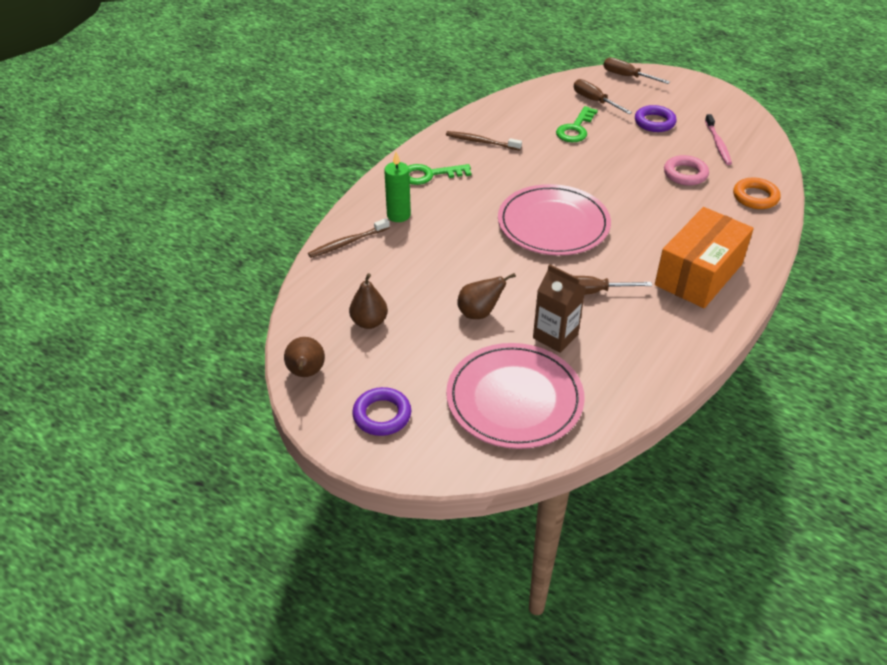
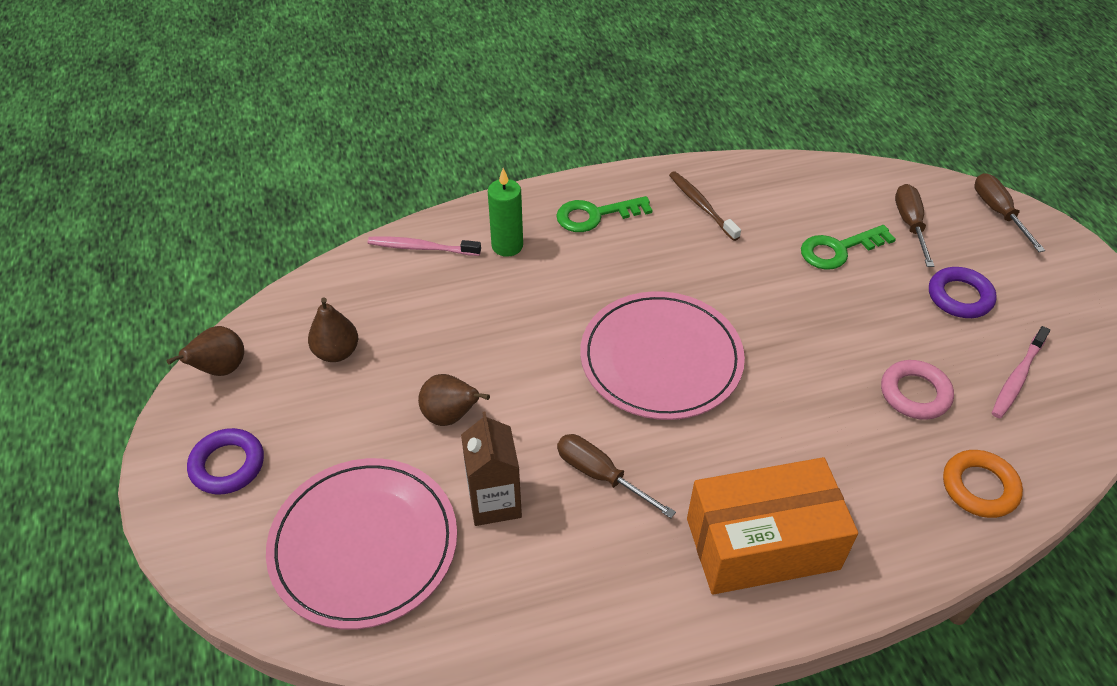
camera: 40 degrees right, 5 degrees up
(347, 243) = (421, 248): brown toothbrush -> pink toothbrush
(429, 175) = (595, 215): green key -> green key turned 45 degrees counterclockwise

